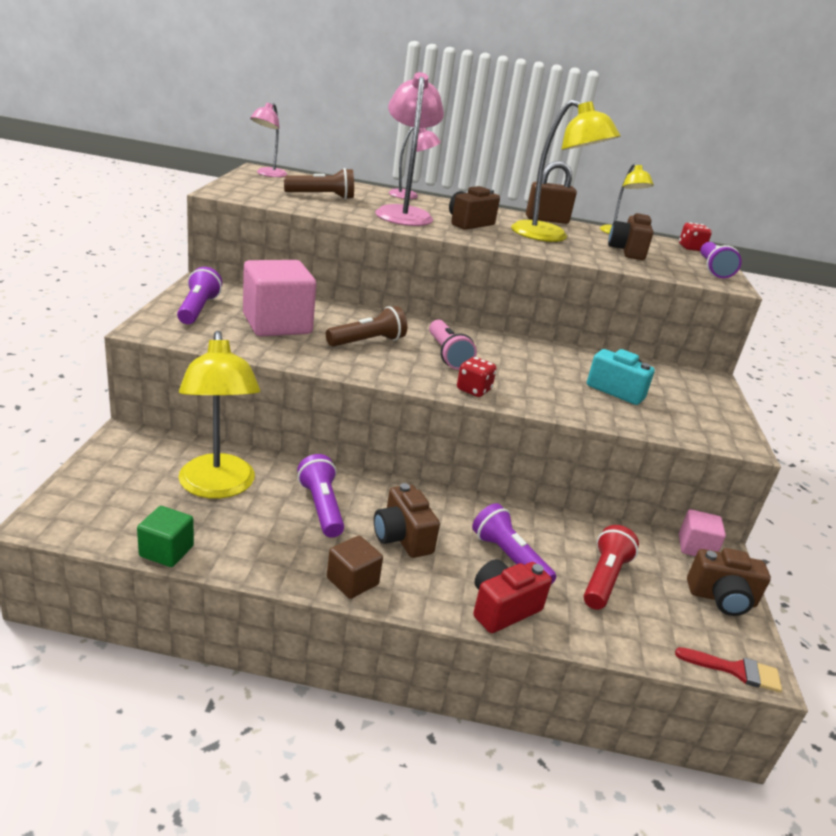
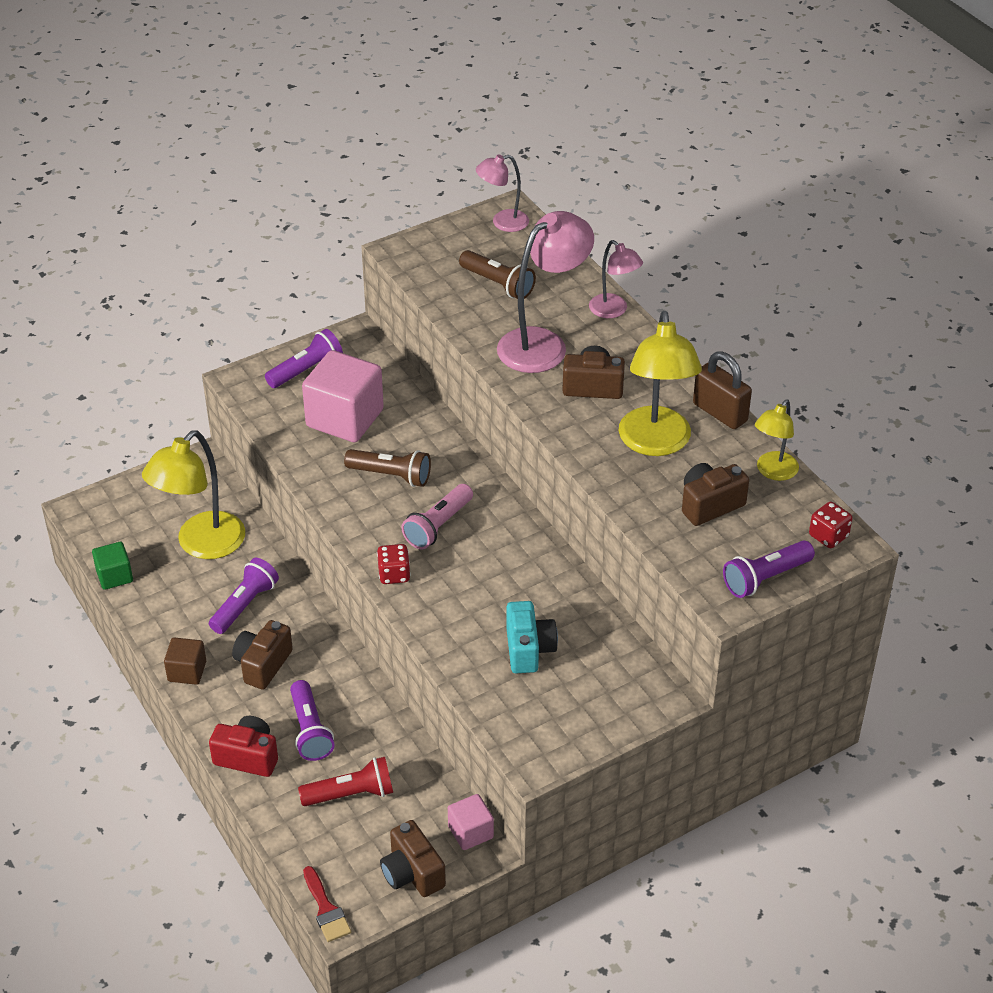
camera: 55 degrees right, 15 degrees up
(509, 558) = (310, 730): purple flashlight -> purple flashlight turned 150 degrees clockwise

